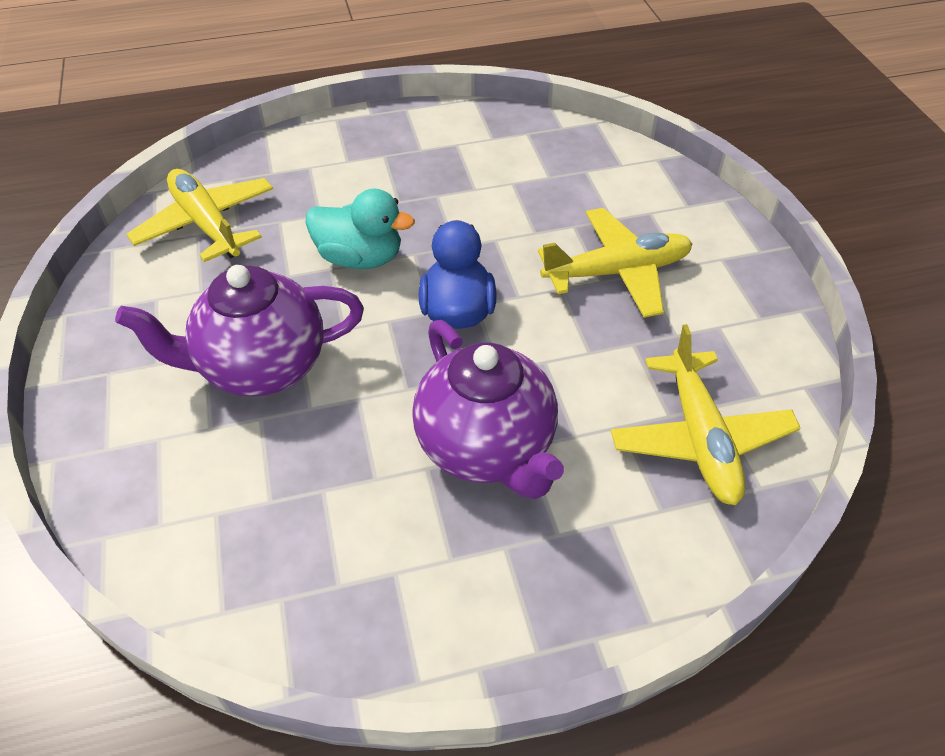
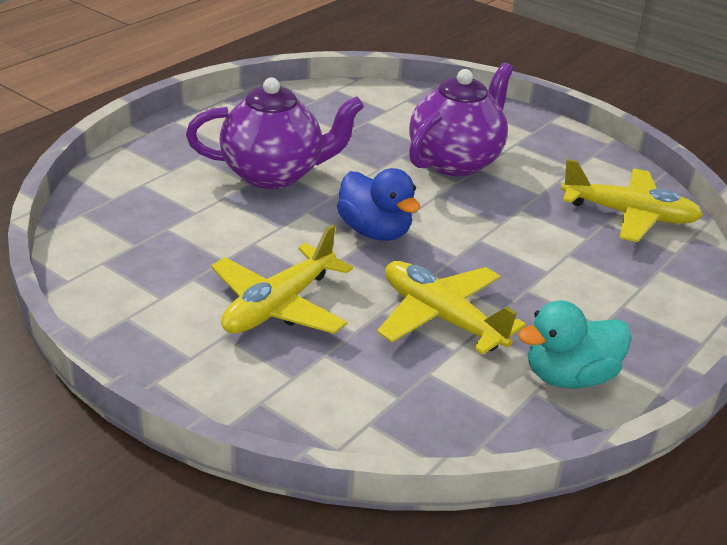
camera: 140 degrees right, 15 degrees down
(360, 258) = (490, 237): turquoise duck -> turquoise duck (569, 377)
(487, 447) = (274, 174): purple teapot -> purple teapot turned 150 degrees clockwise
(700, 438) = (136, 223): yellow plane -> yellow plane (441, 318)

